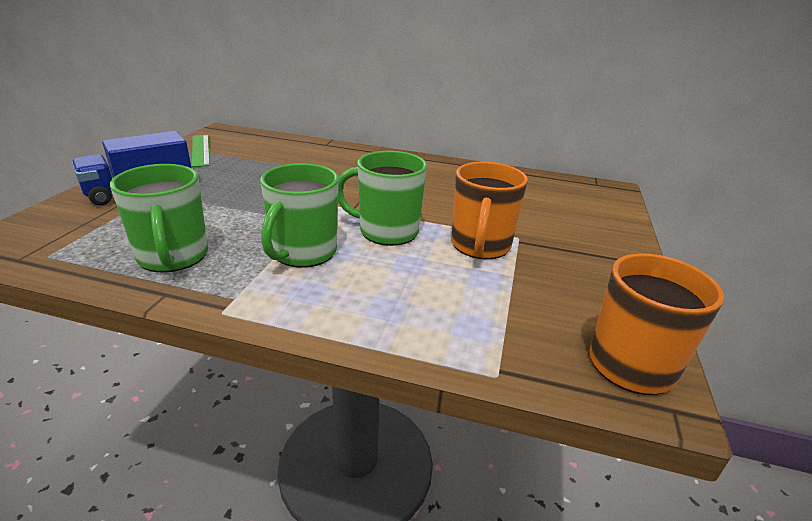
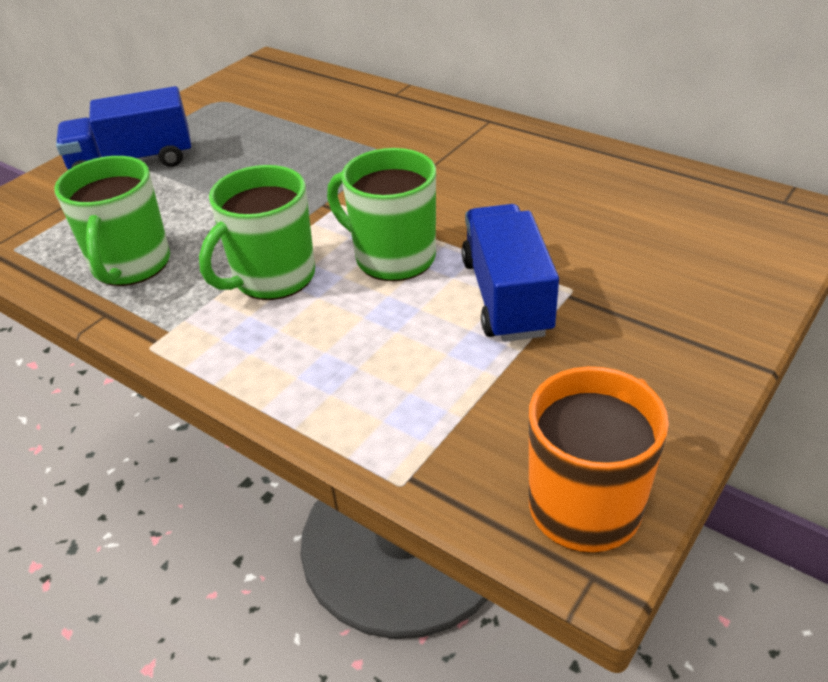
camera: 25 degrees right, 10 degrees up
(200, 150) = (226, 98): green ruler -> none
(480, 246) = (506, 296): orange mug -> blue truck

